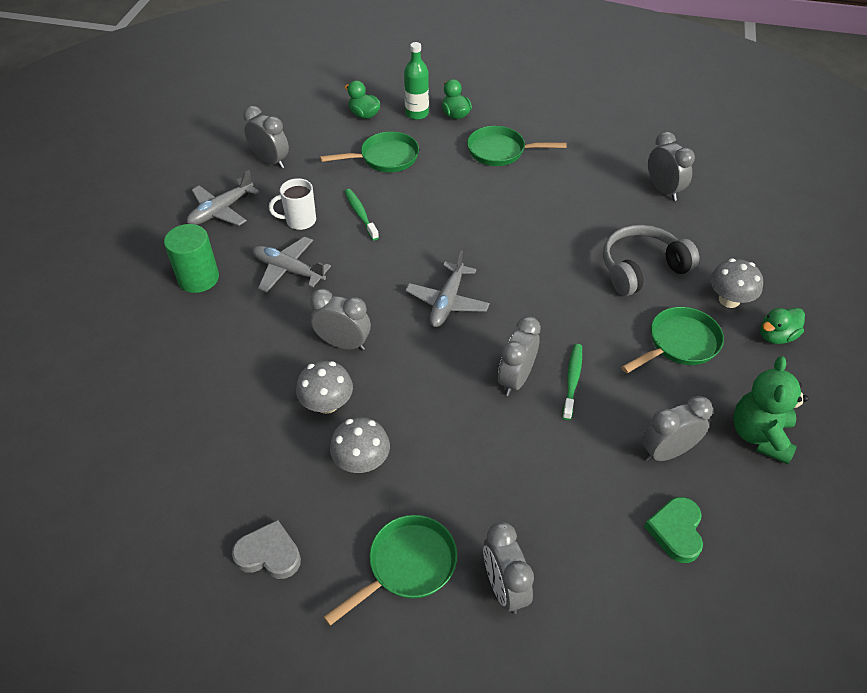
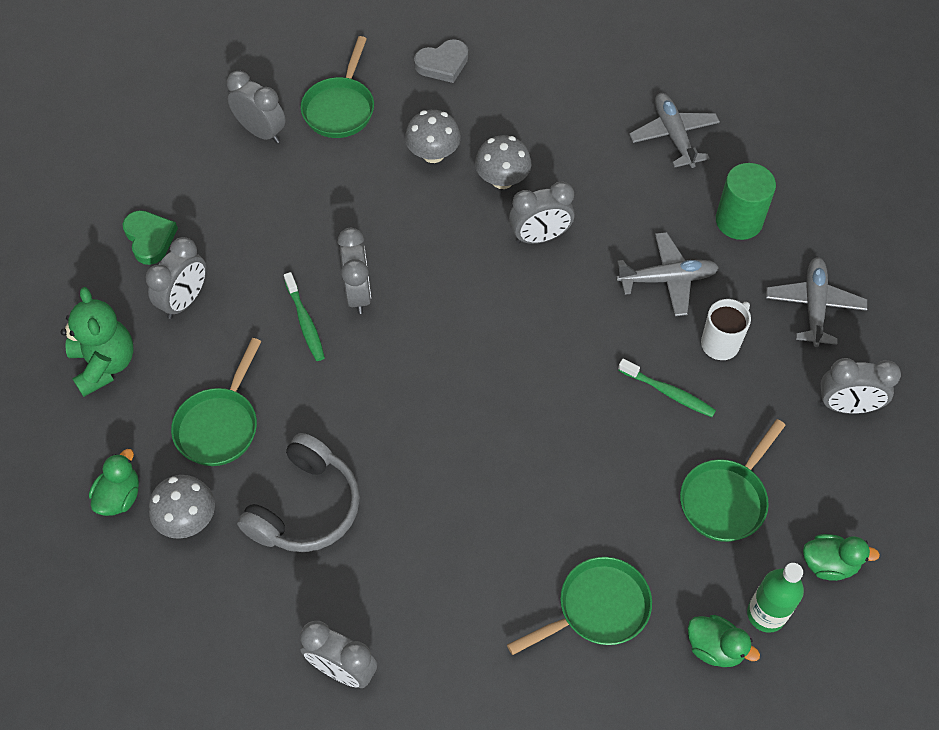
camera: 145 degrees right, 10 degrees up
(447, 302) = (482, 337): grey plane -> grey plane (673, 135)

